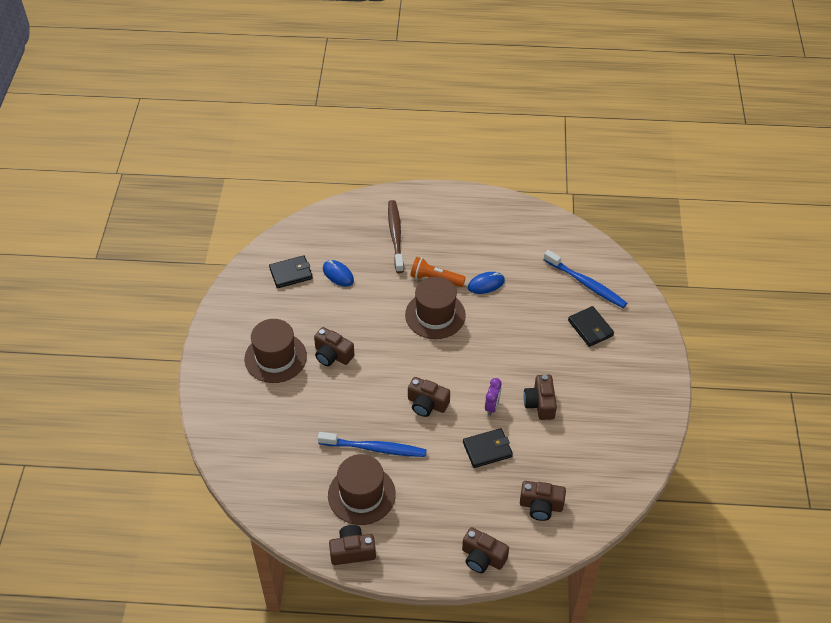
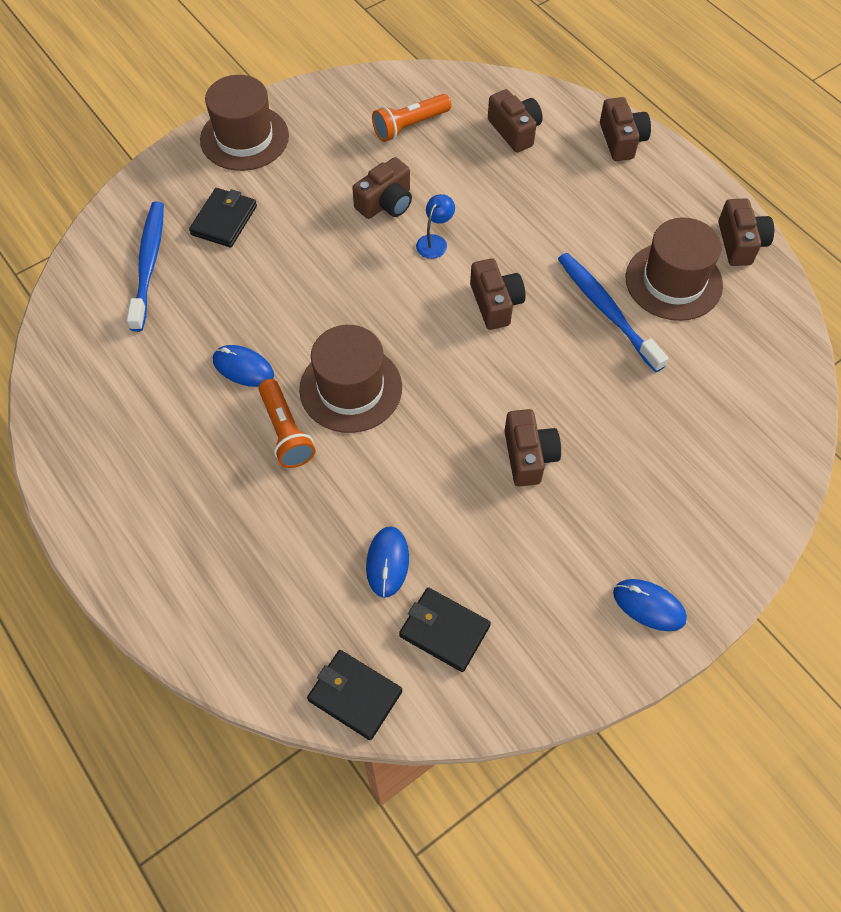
camera: 130 degrees left, 10 degrees up
(225, 344) = (649, 606): none -> blue mouse
(275, 357) = (601, 521): brown hat -> brown hat (244, 138)
(352, 551) = (740, 243): brown camera -> brown camera turned 135 degrees counterclockwise
(395, 236) = (243, 544): brown toothbrush -> none
(487, 449) = (496, 211): black wallet -> black wallet (355, 696)
(492, 406) = (435, 242): purple clock -> blue lamp
(591, 455) = (410, 126): none -> orange flashlight

